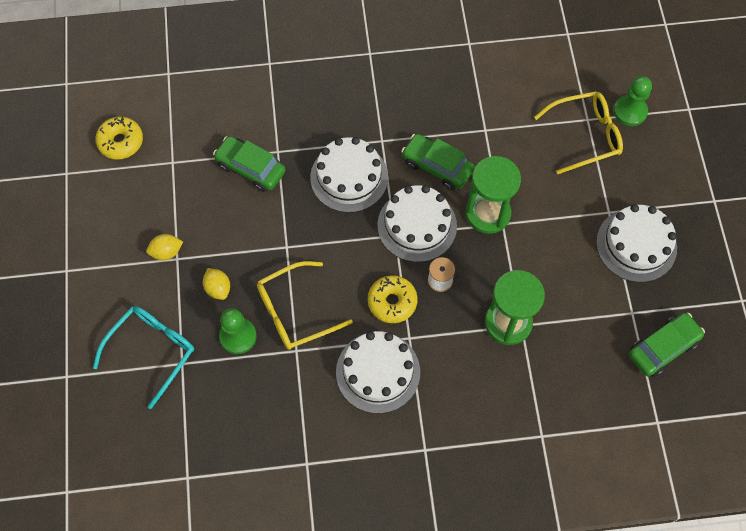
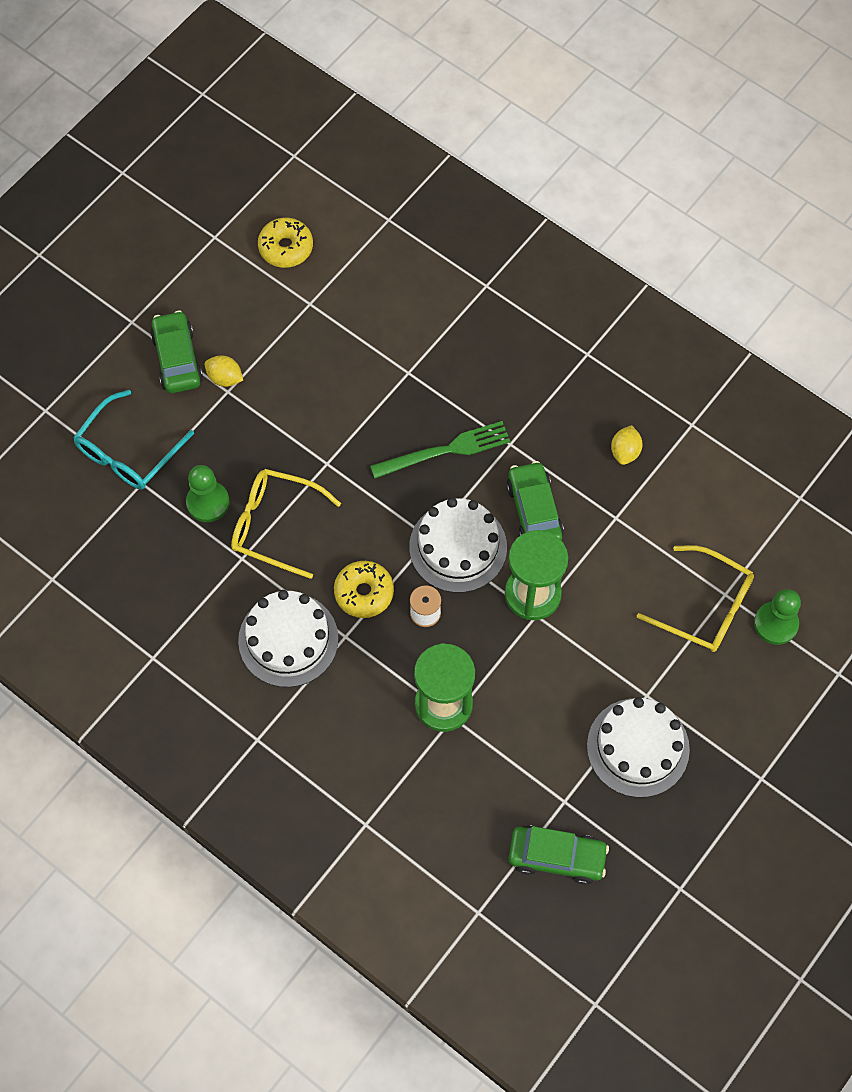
camera: 45 degrees right, 0 degrees up
(151, 351) = (128, 451): turquoise glasses -> turquoise glasses turned 135 degrees clockwise
(218, 288) = (234, 447): yellow lemon -> yellow lemon (625, 452)
(250, 168) = (369, 367): green car -> green car (177, 359)
(349, 177) = (445, 451): white cake -> green fork

